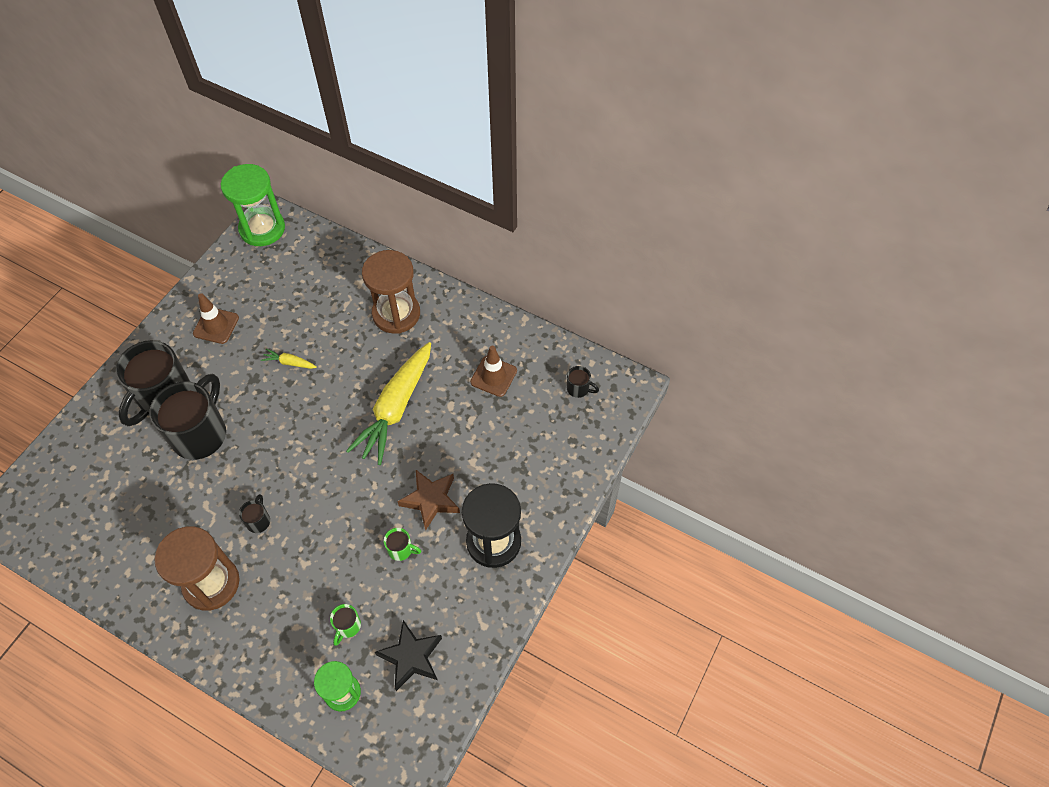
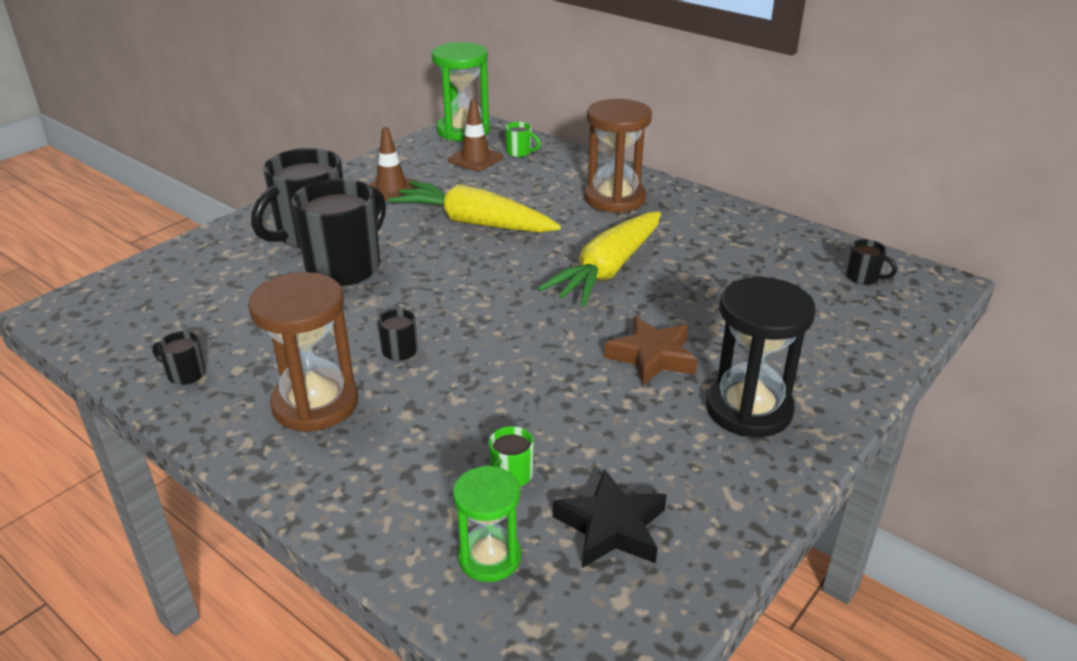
camera: 10 degrees right, 25 degrees down
(115, 569) = (185, 374): none -> black mug
(290, 363) = (474, 223): yellow carrot -> yellow carrot, size x2.45
(401, 550) = (604, 401): green mug -> green mug (519, 152)
(493, 376) = (742, 256): brown traffic cone -> brown traffic cone (475, 159)

